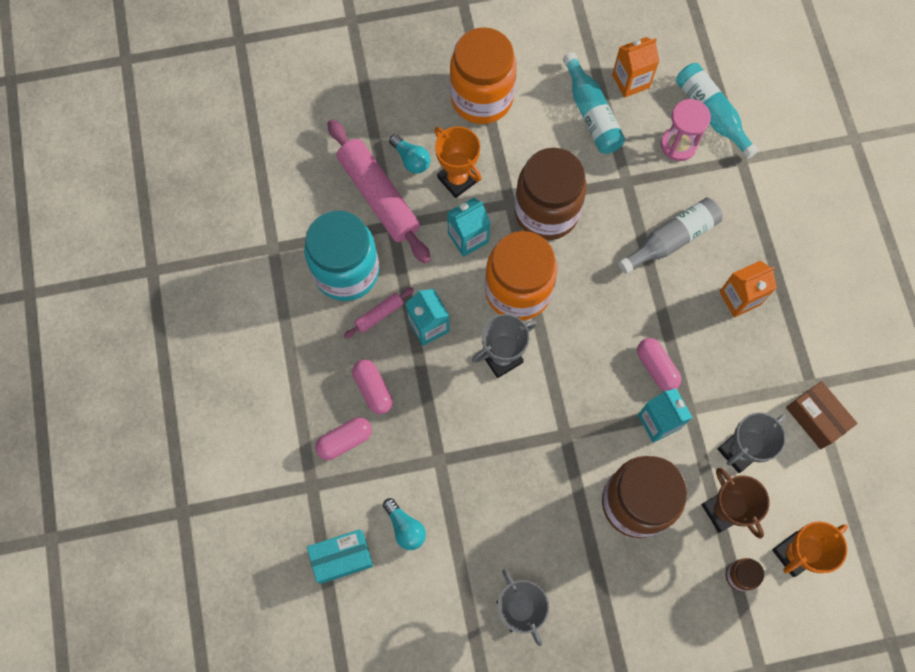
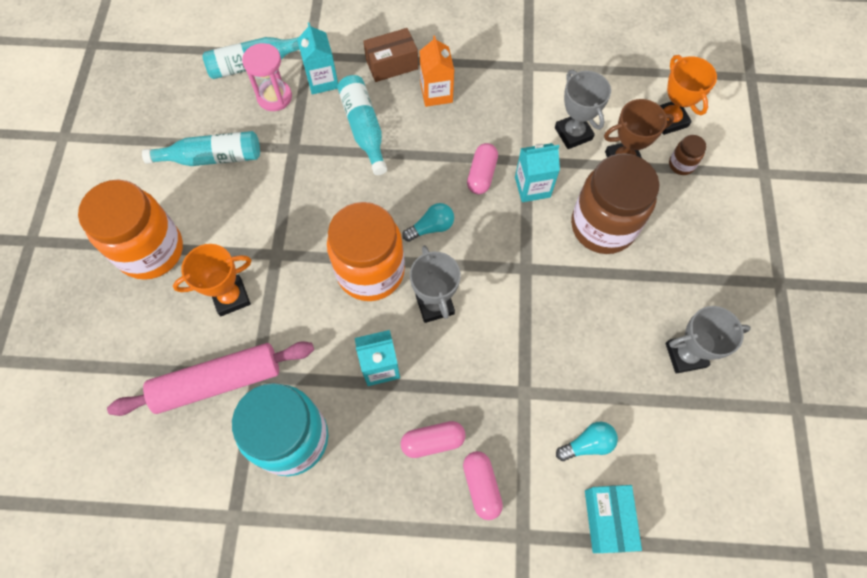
camera: 75 degrees left, 5 degrees down
(379, 315) = (352, 414): pink rolling pin -> none
(411, 159) = (189, 338): turquoise light bulb -> turquoise light bulb (431, 227)
(468, 238) = (298, 303): turquoise carton -> turquoise carton (322, 80)
(546, 212) = (298, 224): brown jar -> none
(630, 81) = (194, 116): orange carton -> none
(656, 368) = (481, 174): pink capsule -> pink capsule turned 60 degrees counterclockwise
(671, 239) = (364, 128): grey bottle -> turquoise bottle
(815, 418) = (557, 71): brown box -> brown box (392, 64)

